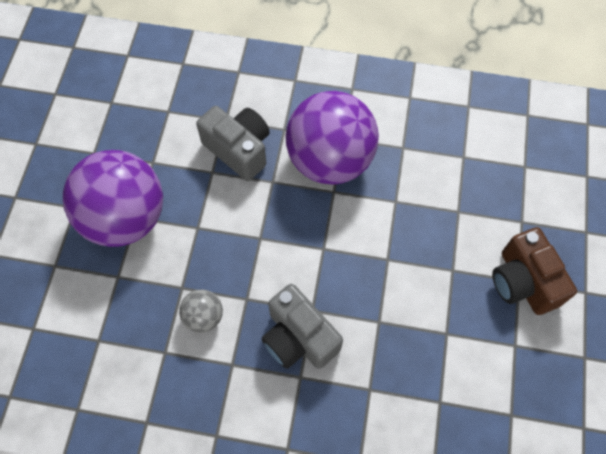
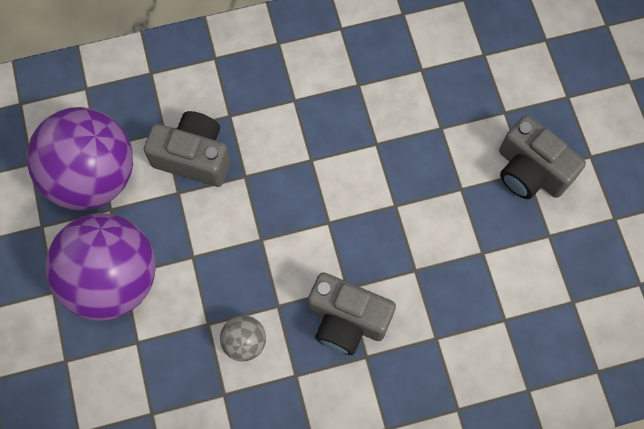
camera: 25 degrees left, 5 degrees up
(330, 160) = (292, 129): purple ball -> purple ball (93, 177)
(523, 282) = (530, 171): brown camera -> grey camera

